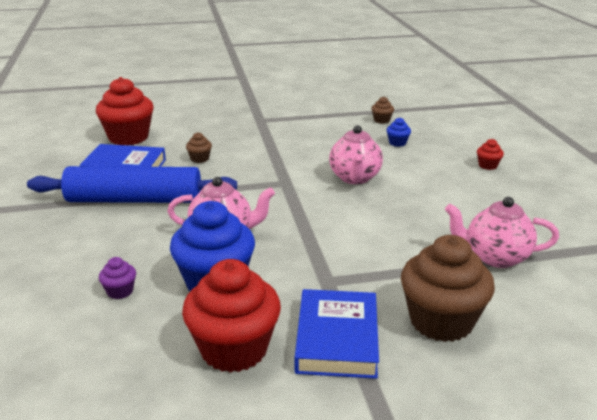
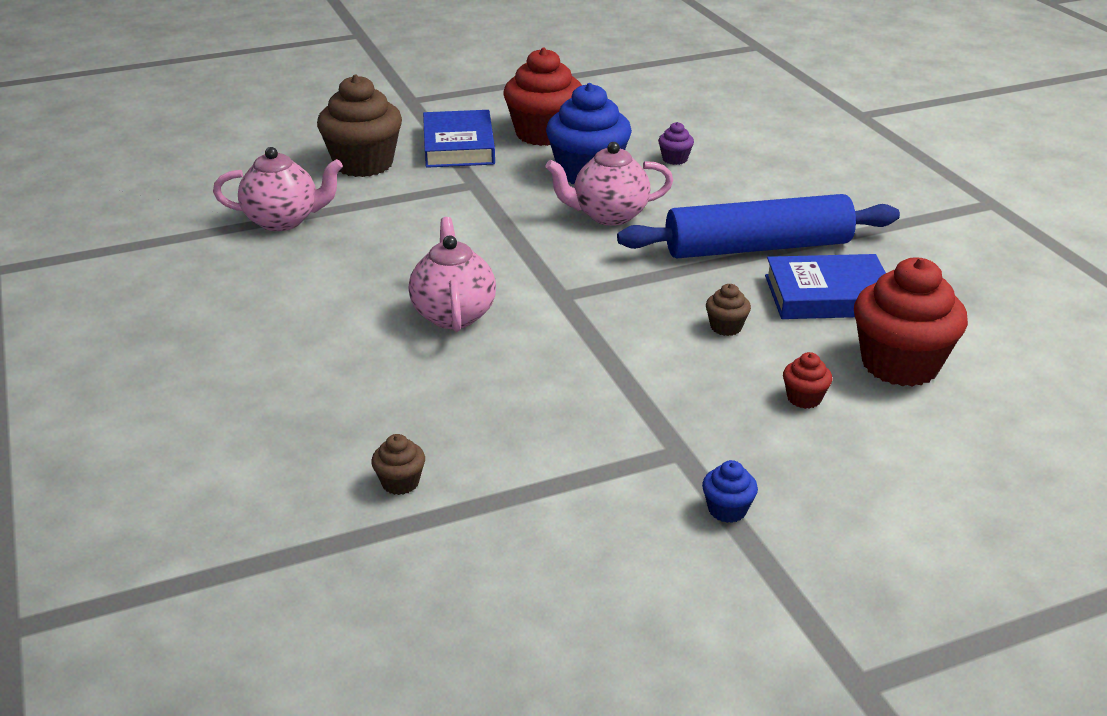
camera: 170 degrees right, 5 degrees up
(397, 143) = (373, 407): blue cupcake -> blue cupcake (727, 510)
(487, 166) = (217, 364): red cupcake -> red cupcake (804, 398)

